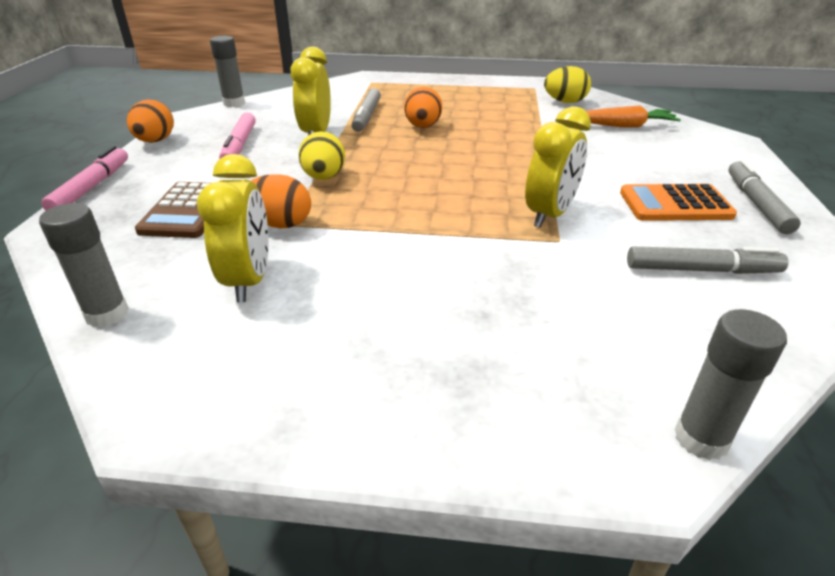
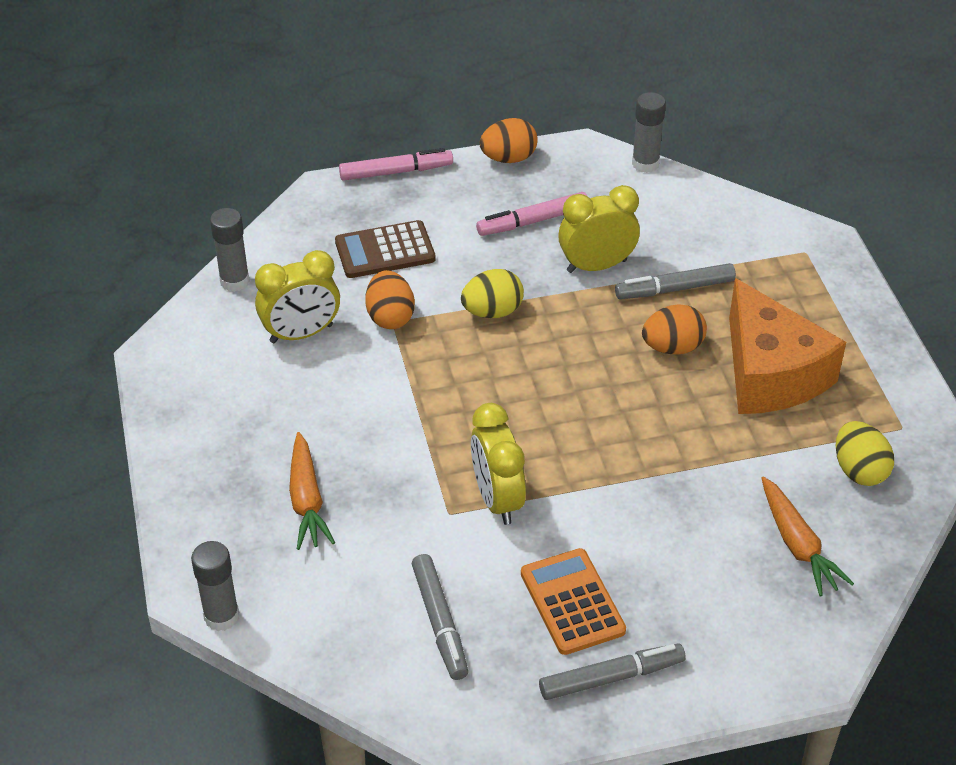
camera: 70 degrees right, 10 degrees up
(469, 107) = (770, 373): none -> orange cheese
(511, 324) = (307, 500): none -> orange carrot
(549, 214) = (497, 499): yellow clock -> yellow clock turned 60 degrees clockwise

